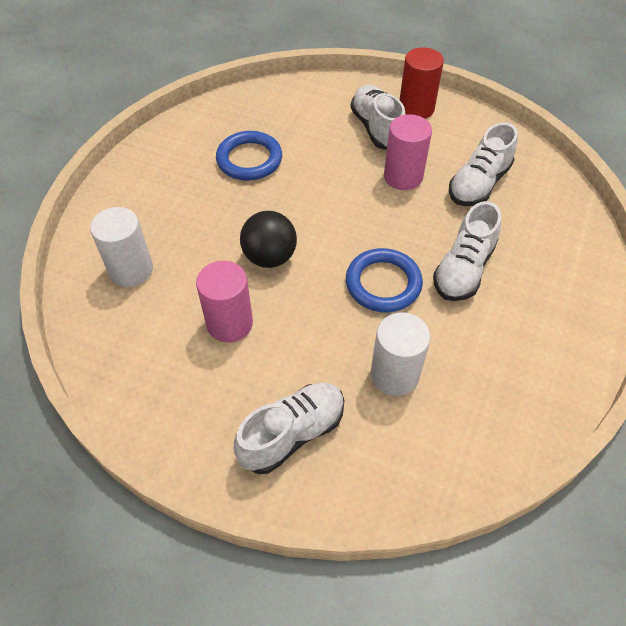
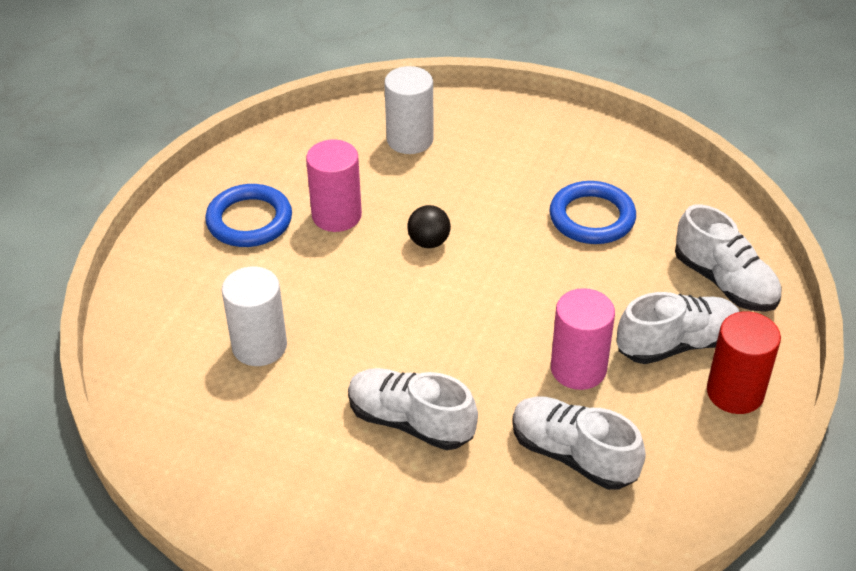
camera: 90 degrees right, 10 degrees down
(270, 257) = (429, 242): black ball -> black ball, size x0.66
(292, 434) = (201, 266): white shoe -> white shoe (725, 282)
(383, 283) = (388, 341): blue ring -> blue ring (249, 220)

